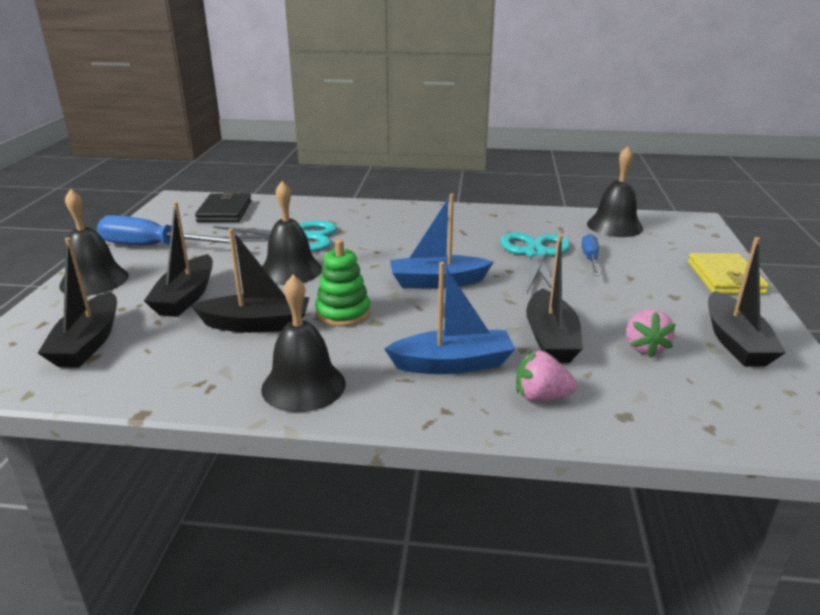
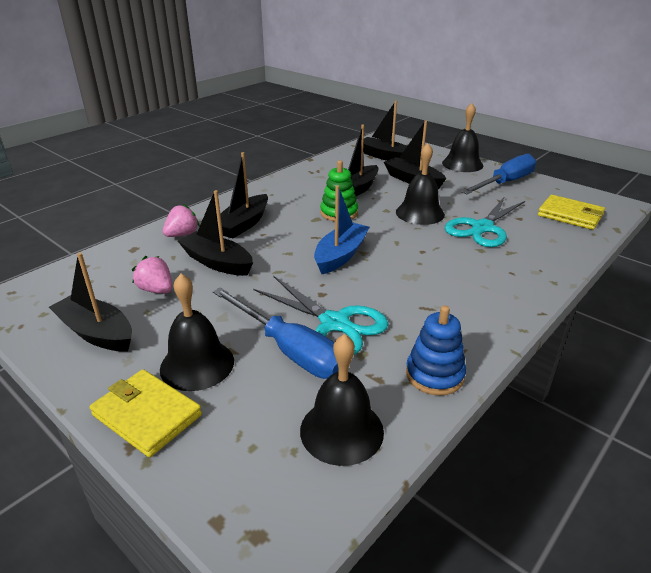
camera: 125 degrees right, 5 degrees up
(224, 211) = (570, 215): black wallet -> yellow wallet
(303, 386) = (282, 187): black bell -> black bell (197, 364)
(453, 364) = (243, 224): blue boat -> black boat
(528, 216) = (434, 375): none -> blue stacking toy
(590, 259) = (289, 350): blue screwdriver -> blue screwdriver, size x1.85

